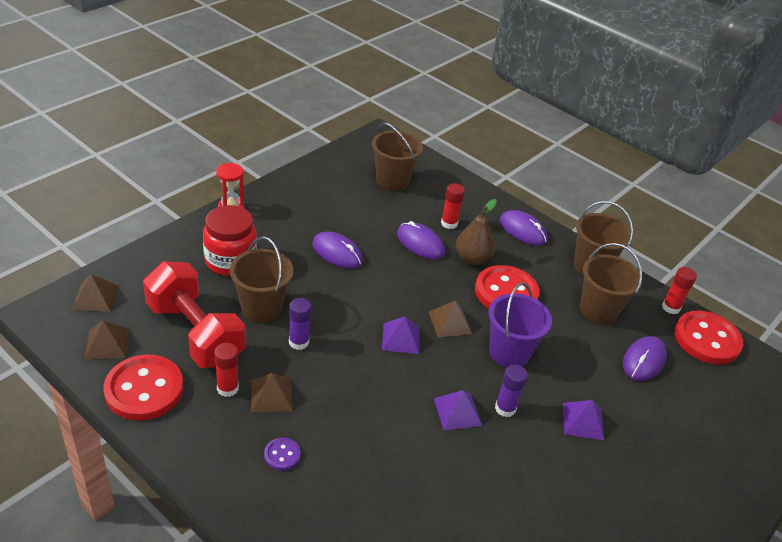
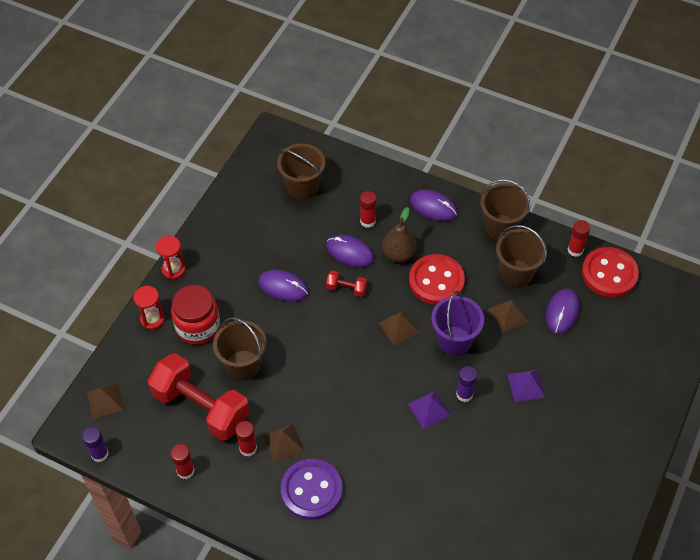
camera: 10 degrees left, 15 degrees up
(107, 343) = (137, 440): brown pyramid -> brown pyramid (508, 315)
(144, 389) = (185, 471): red button -> red glue stick
(186, 242) = (152, 319): none -> red hourglass
(282, 455) = (311, 490): purple button -> purple button, size x2.21
(298, 342) = (285, 388): purple glue stick -> purple glue stick (99, 454)
(401, 338) = (365, 356): purple pyramid -> none
(404, 272) = (346, 288): none -> red dumbbell

